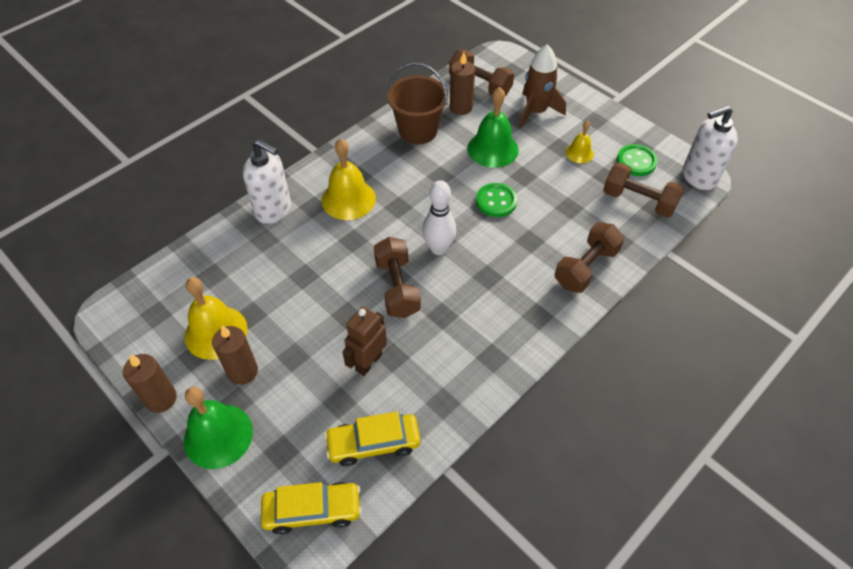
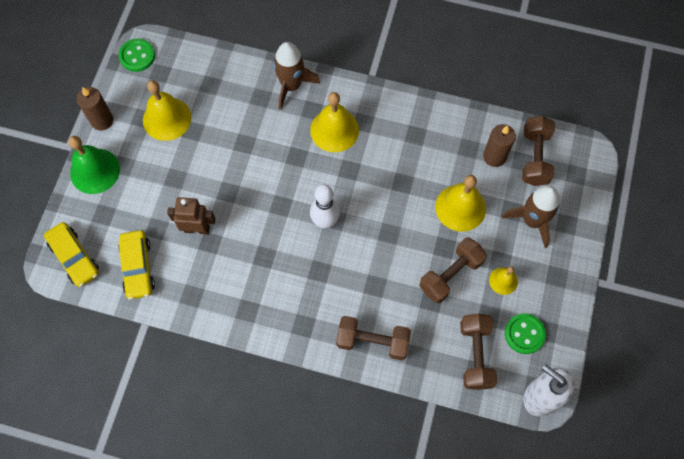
camera: 60 degrees right, 15 degrees up
(242, 371) = (147, 155): brown candle -> none
(274, 210) = (291, 86): white soap dispenser -> brown rocket
(373, 443) = (138, 267): yellow car -> yellow car turned 150 degrees counterclockwise
(397, 287) = (271, 212): brown dumbbell -> brown dumbbell (450, 275)
(418, 130) = (443, 138): brown bucket -> none
(492, 149) = (460, 207): green bell -> yellow bell
(496, 201) = (401, 239): green button -> green button (137, 56)

